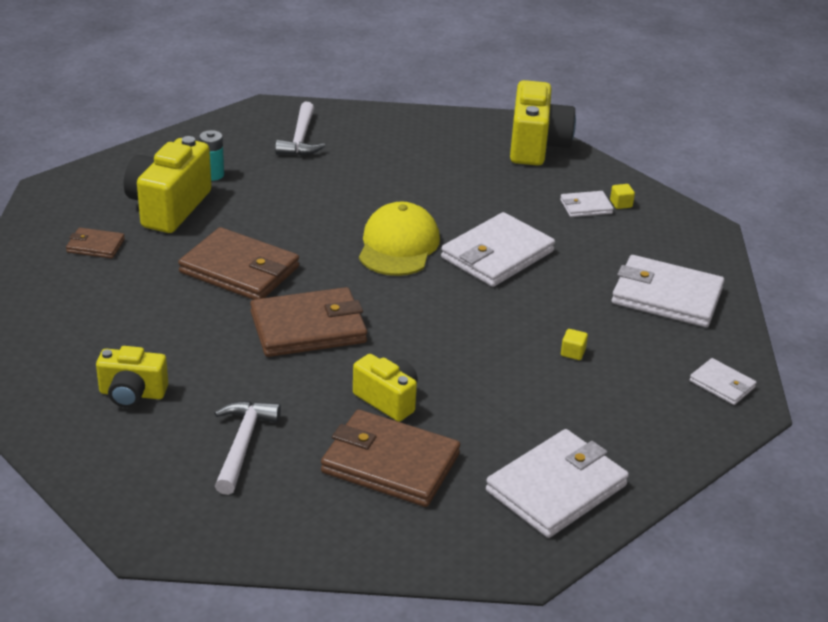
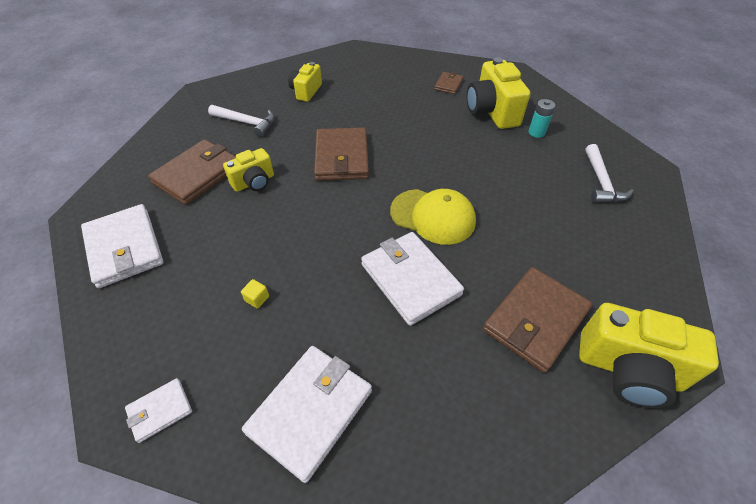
camera: 105 degrees right, 15 degrees up
(168, 207) = (492, 112): yellow camera -> yellow camera turned 135 degrees counterclockwise
(239, 270) = (413, 135): brown wallet -> brown wallet (535, 320)
(301, 139) = (601, 182): white hammer -> white hammer turned 105 degrees counterclockwise
(586, 206) = (493, 384): white wallet -> none
(621, 204) = (499, 427): yellow cube -> none

